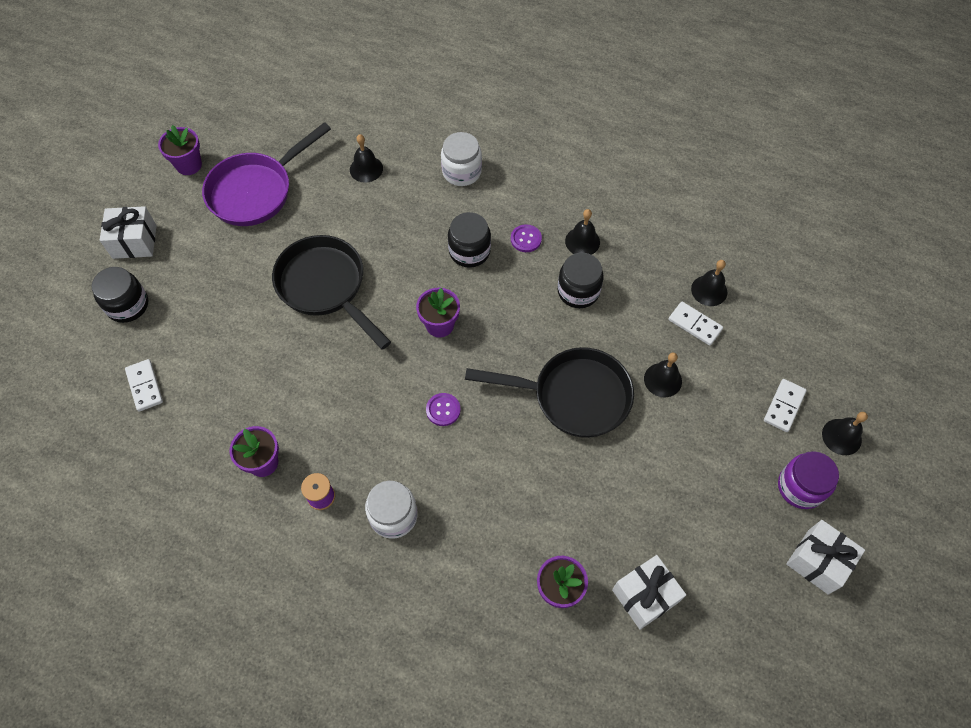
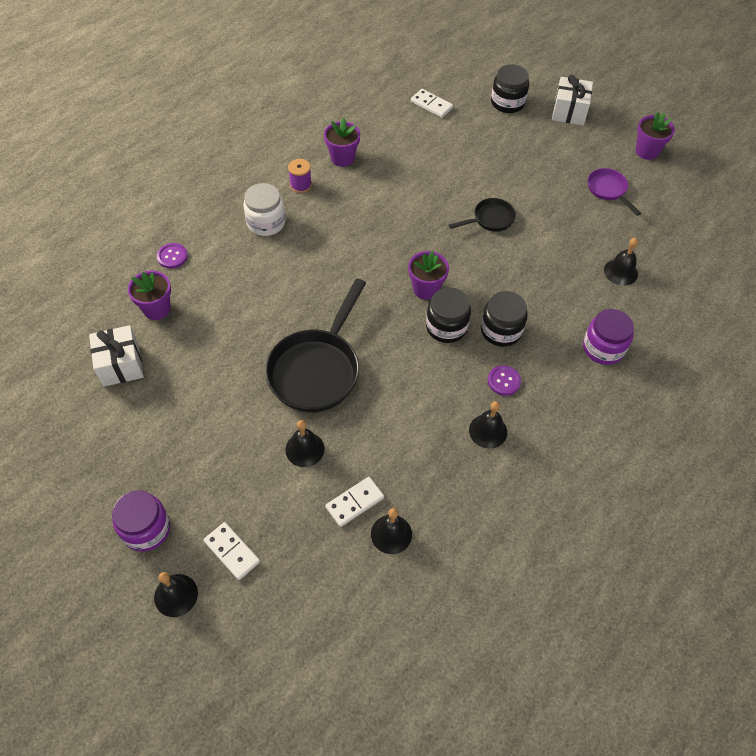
camera: 105 degrees right, 5 degrees down
(144, 386) = (431, 105): white domino -> white domino turned 45 degrees clockwise
(256, 191) = (608, 190): purple pan -> purple pan, size x0.51
(325, 287) = (490, 219): black pan -> black pan, size x0.51
(443, 410) = (342, 272): purple button -> purple button (172, 256)
(461, 172) = (603, 348): white jar -> purple jar
(578, 291) = (428, 408): black jar -> black jar (446, 327)
(818, 561) = (74, 512): white gift -> none

